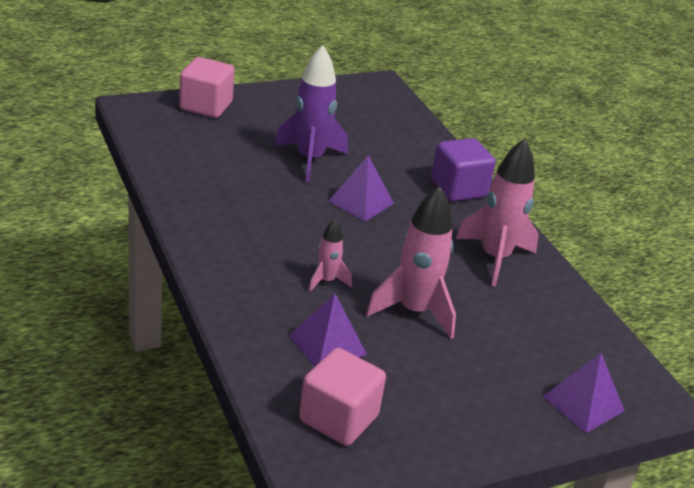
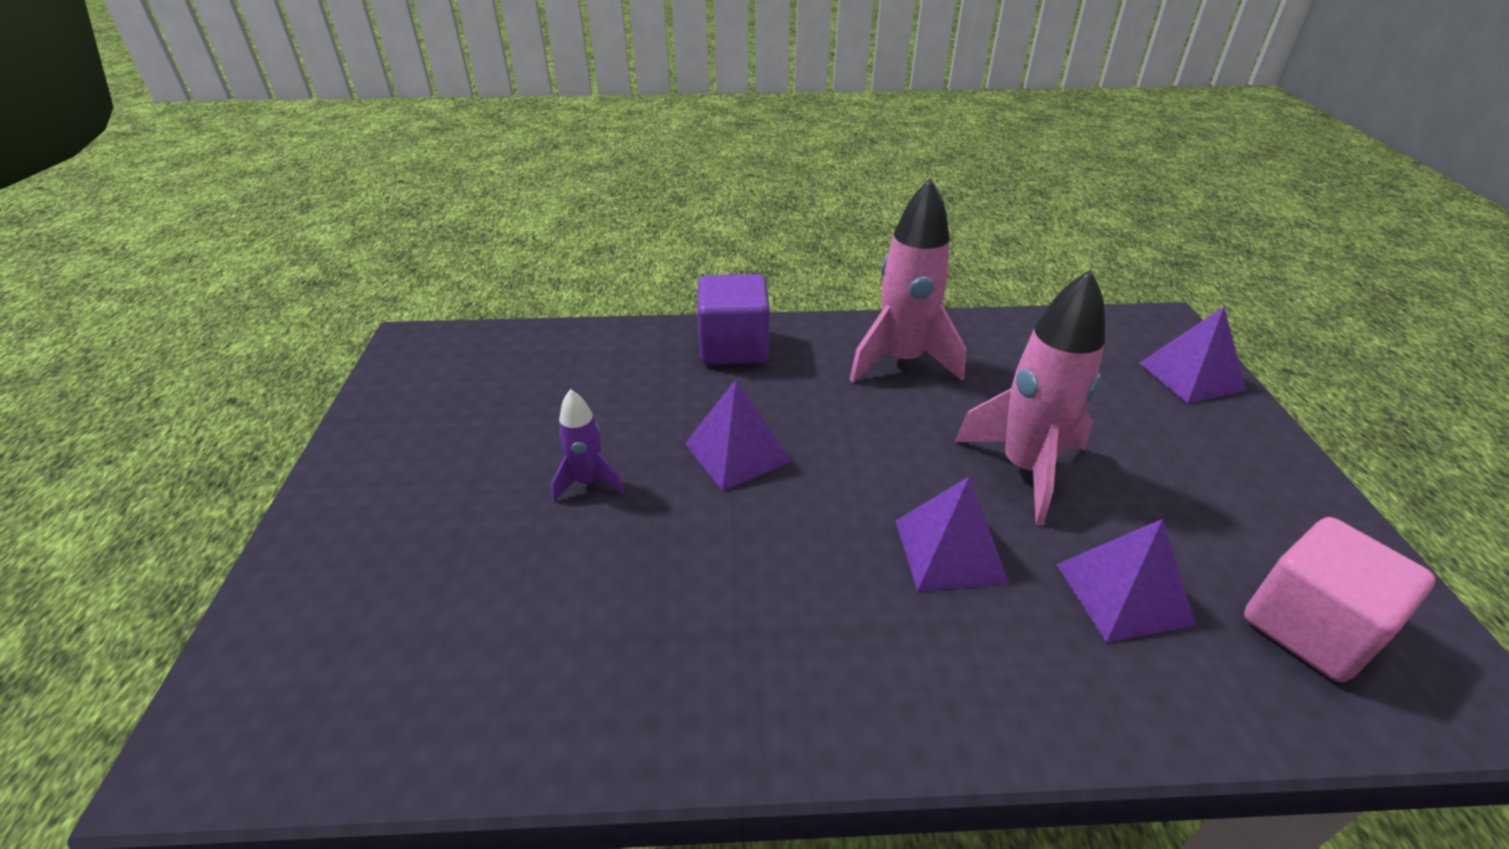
camera: 65 degrees left, 5 degrees up
(206, 106) = (308, 595): pink cube -> none
(309, 159) = (589, 482): purple rocket -> purple rocket, size x0.52
(326, 281) = (950, 550): pink rocket -> purple pyramid

